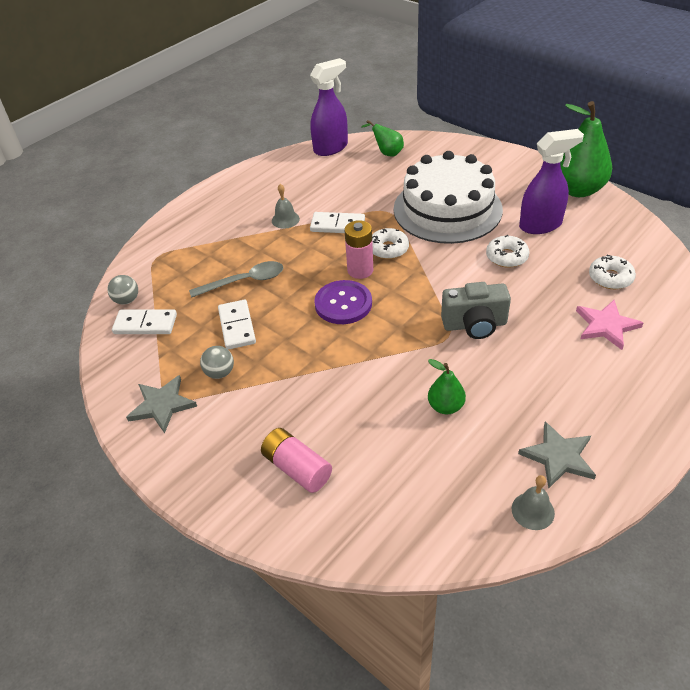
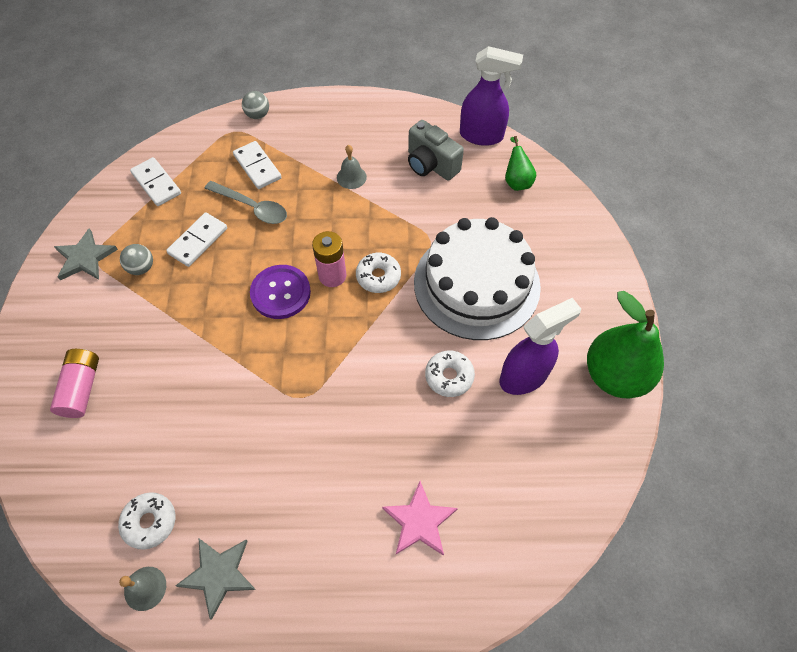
camera: 45 degrees right, 15 degrees up
(127, 300) = (172, 152): grey ball -> grey ball (258, 115)
(337, 225) = (377, 218): white domino -> white domino (257, 167)
(445, 406) = (216, 449): green pear -> none
(474, 325) = (332, 408): grey camera -> grey camera (431, 165)
(541, 225) = (524, 376): purple spray bottle -> purple spray bottle turned 60 degrees counterclockwise
(610, 278) = (495, 486): white donut -> white donut (150, 522)

